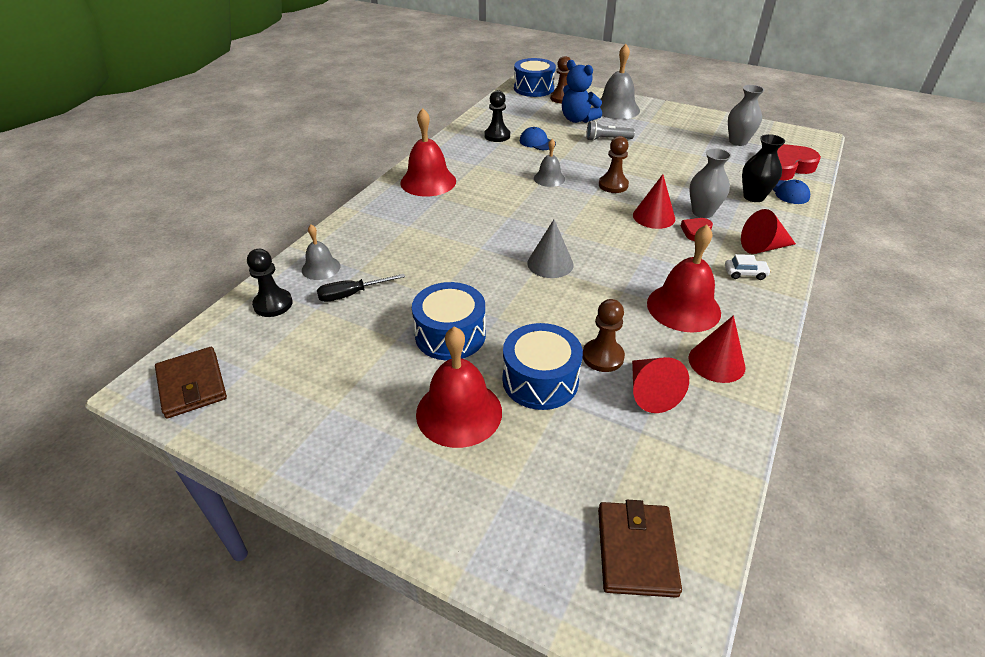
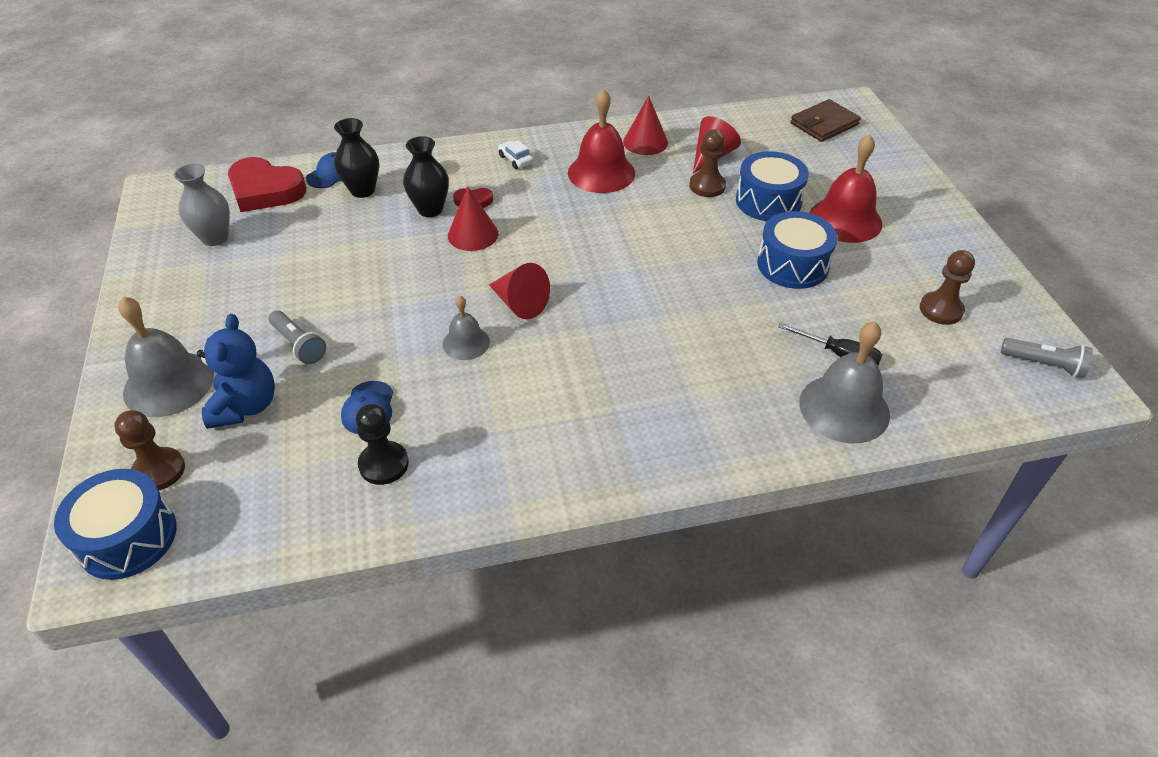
camera: 130 degrees left, 5 degrees up
(192, 385) = (1044, 364): brown wallet -> grey flashlight
(273, 304) = (925, 397): black pawn -> none
(321, 268) = (844, 408): grey bell -> grey bell, size x1.76
(428, 181) = (590, 448): red bell -> none
(550, 263) = (632, 261): grey cone -> none
(613, 185) = (431, 286): brown pawn -> brown pawn (941, 310)
(702, 212) = (430, 209): grey vase -> black vase
(763, 247) = (461, 162): red cone -> red cone (519, 303)

